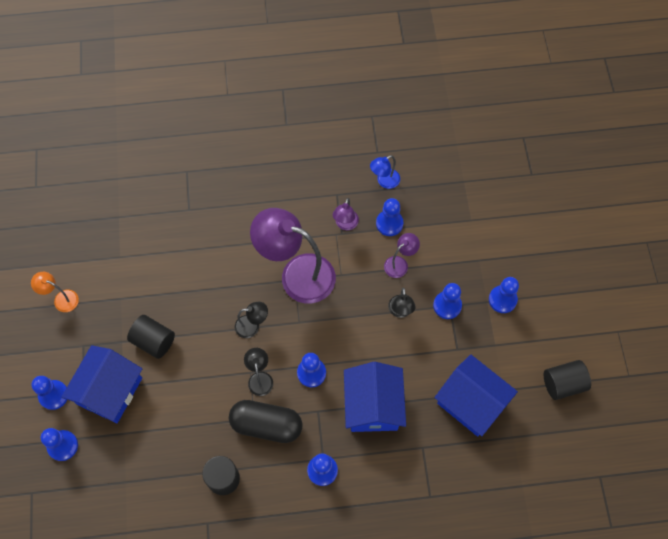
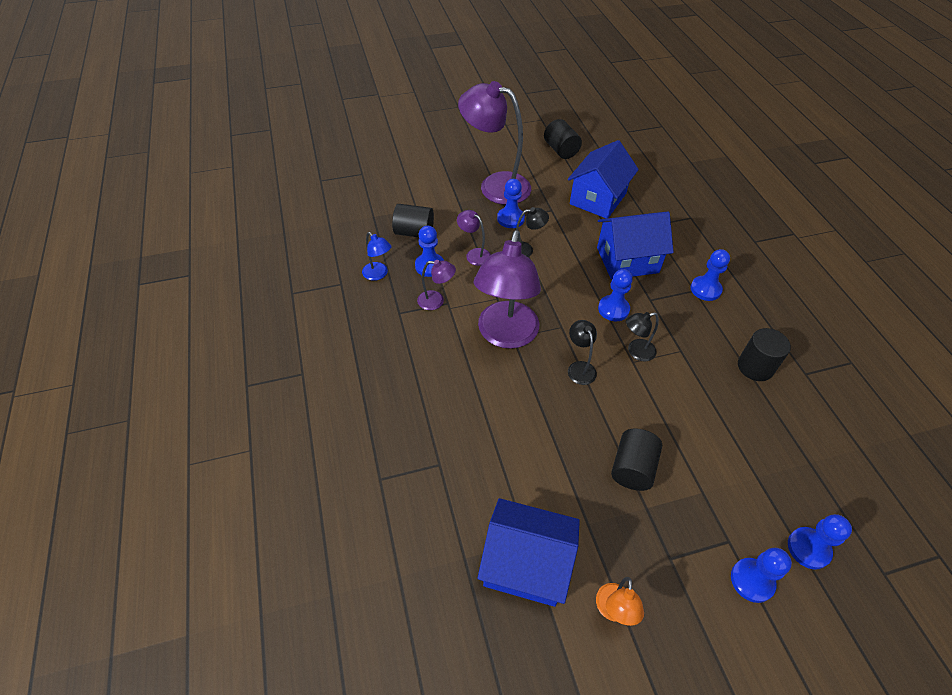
camera: 100 degrees left, 15 degrees down
(110, 391) = (715, 506): blue house -> blue house (526, 564)
(266, 425) = (682, 338): black capsule -> none
(436, 215) = (414, 232): none -> black cylinder
(502, 300) = (495, 185): blue pawn -> purple lamp

